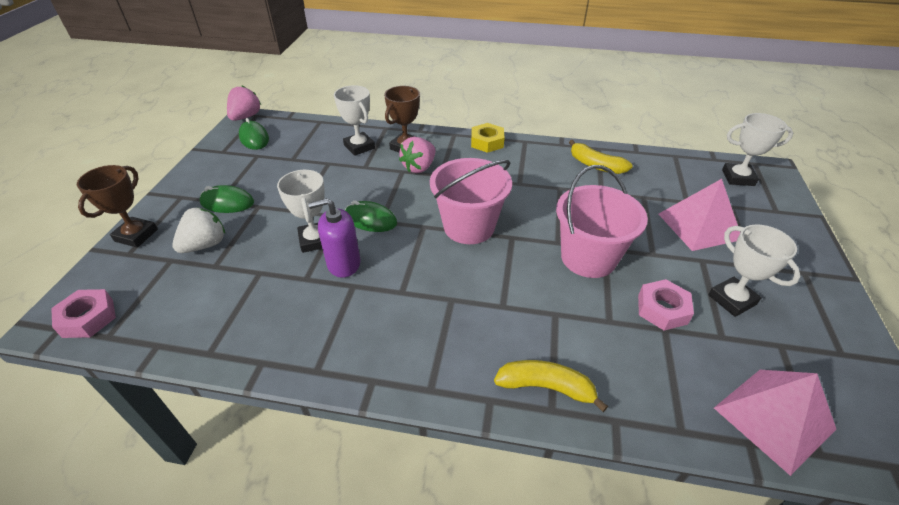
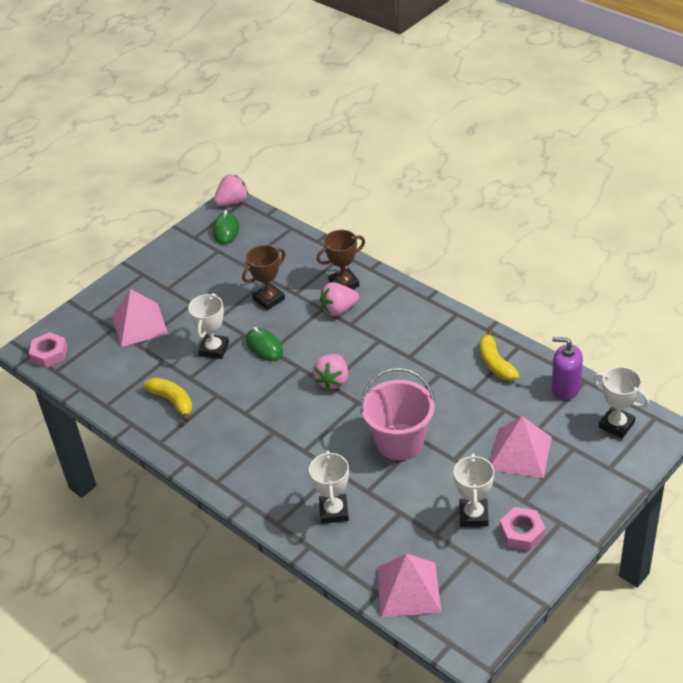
camera: 35 degrees right, 0 degrees up
(136, 235) = (99, 299): brown trophy -> brown trophy (269, 299)
(205, 245) = (139, 325): white strawberry -> pink pyramid
(227, 203) = (172, 292): green mouse -> none
(343, 263) = (221, 376): purple soap dispenser -> purple soap dispenser (565, 388)
(359, 147) = (305, 270): white trophy -> white trophy (334, 511)
(469, 227) = (333, 381): pink bucket -> pink strawberry
(487, 142) = (420, 303): yellow nut -> none
(546, 387) = (285, 510): yellow banana -> yellow banana (172, 401)
(662, 309) = (413, 499): pink nut -> pink nut (522, 532)

